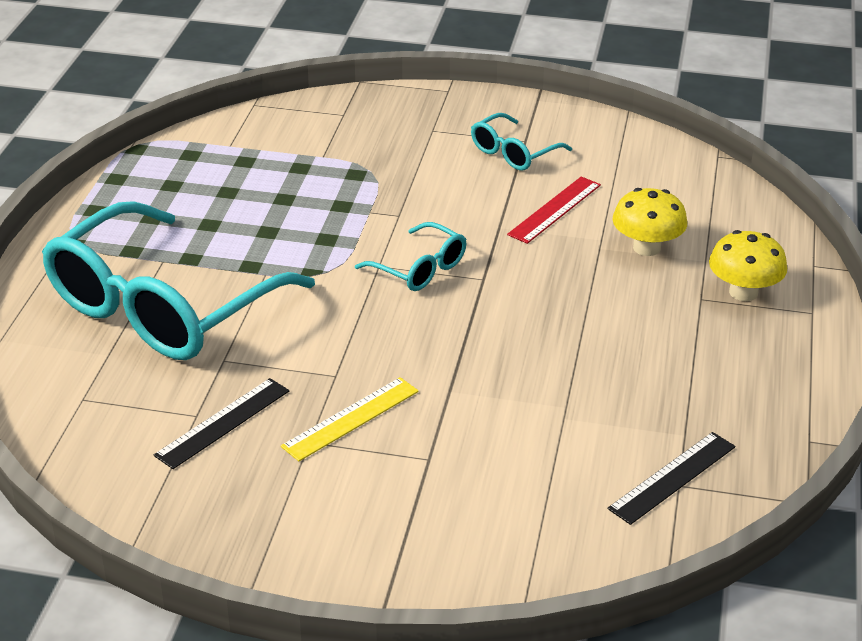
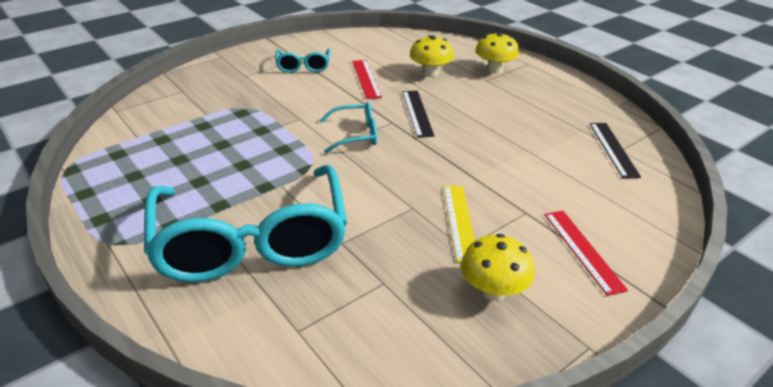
camera: 50 degrees left, 0 degrees up
(223, 422) = (405, 275): black ruler -> black ruler (417, 113)
(264, 490) = (493, 290): none -> yellow mushroom
(408, 528) = (582, 250): none -> red ruler

